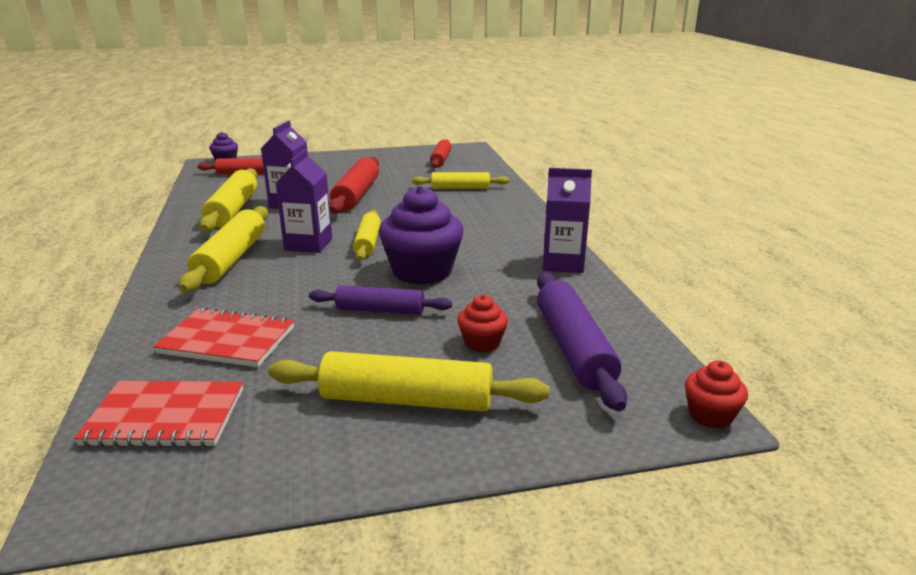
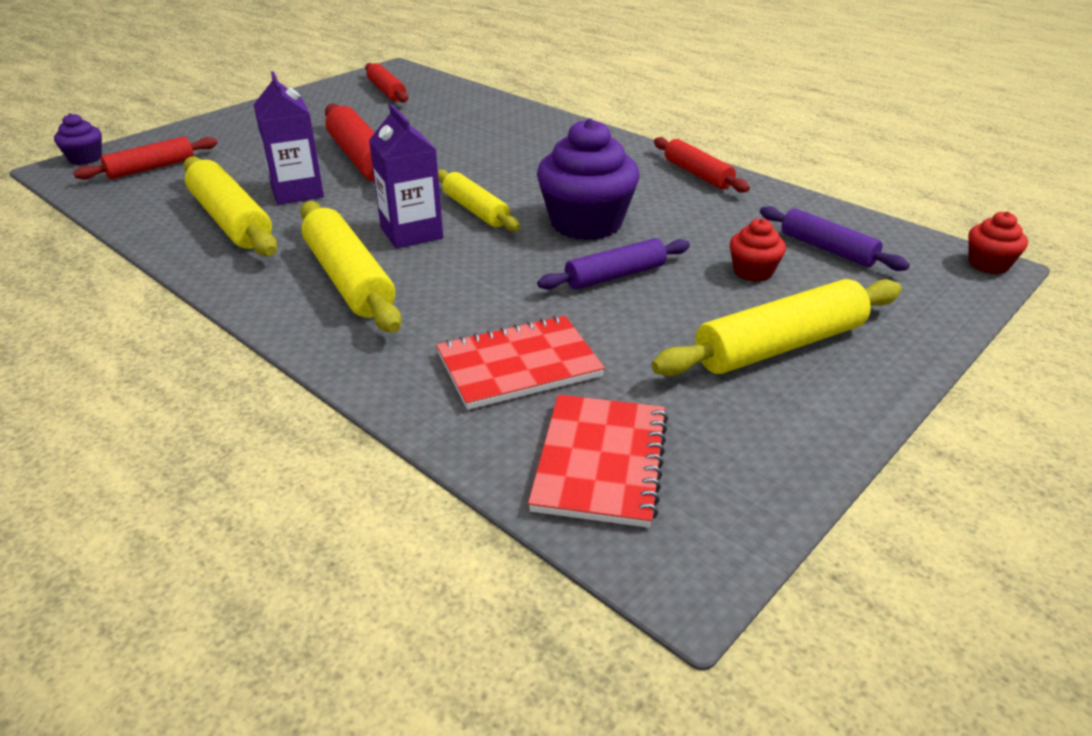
camera: 35 degrees left, 10 degrees up
(165, 417) = (601, 462): red notebook -> red notebook turned 45 degrees counterclockwise
(460, 188) = (468, 120): yellow rolling pin -> none
(563, 263) = (697, 174): purple carton -> red rolling pin
(573, 348) = (827, 249): purple rolling pin -> purple rolling pin, size x0.64

